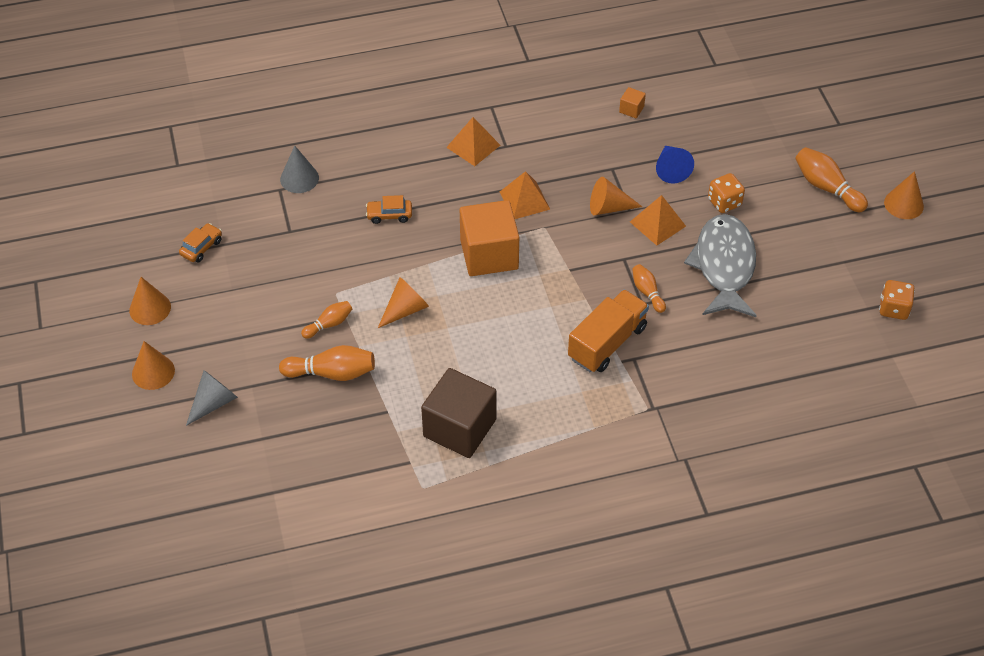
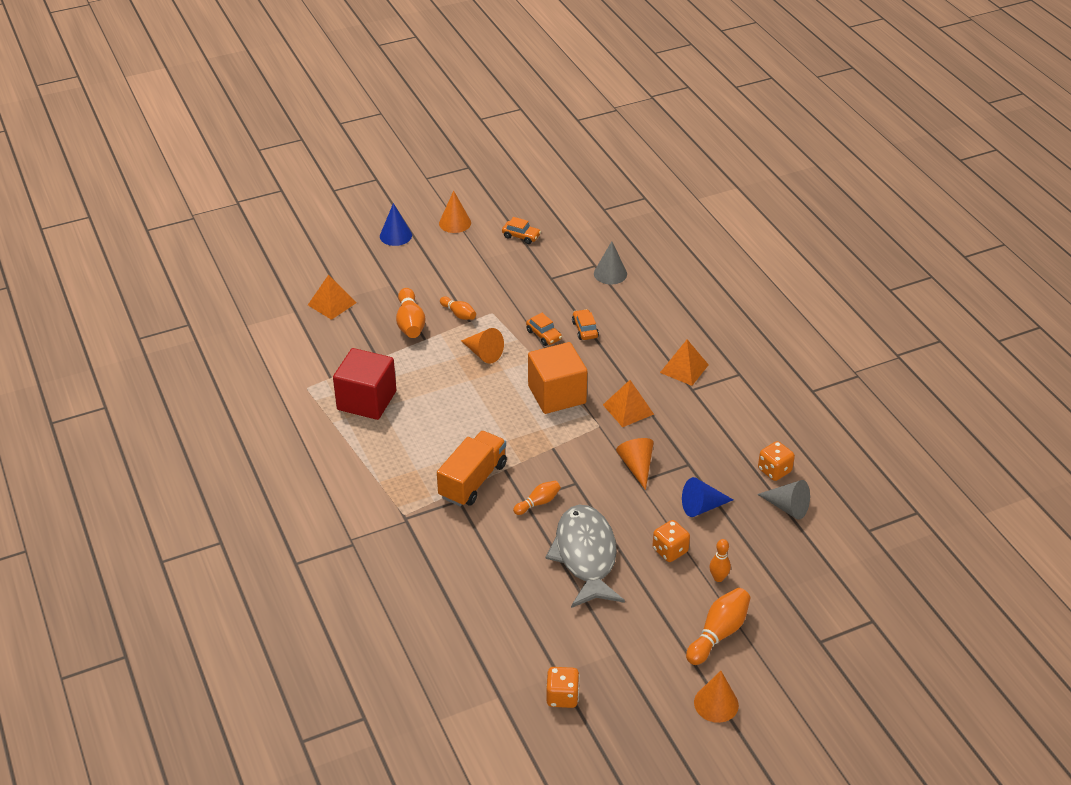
camera: 80 degrees right, 10 degrees down
(153, 372) = (395, 235): orange cone -> blue cone
(214, 402) = (372, 269): grey cone -> grey cone (787, 507)
(389, 251) = (544, 335): none -> orange car
(459, 428) = (366, 400): brown cube -> red cube
(607, 343) = (473, 481): orange truck -> orange truck turned 90 degrees counterclockwise
(631, 109) = (774, 470): orange cube -> orange dice
(657, 224) = (626, 503): orange pyramid -> orange pyramid (332, 303)
(724, 266) = (585, 556): grey fish -> grey fish turned 90 degrees counterclockwise
(761, 175) = (718, 578): none -> orange bowling pin

